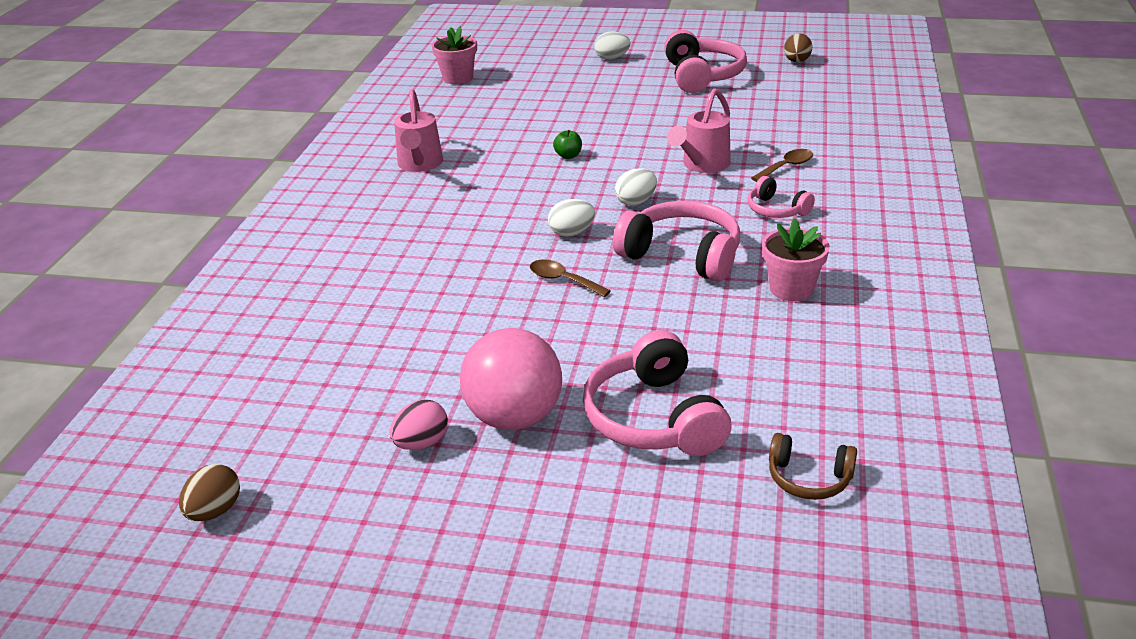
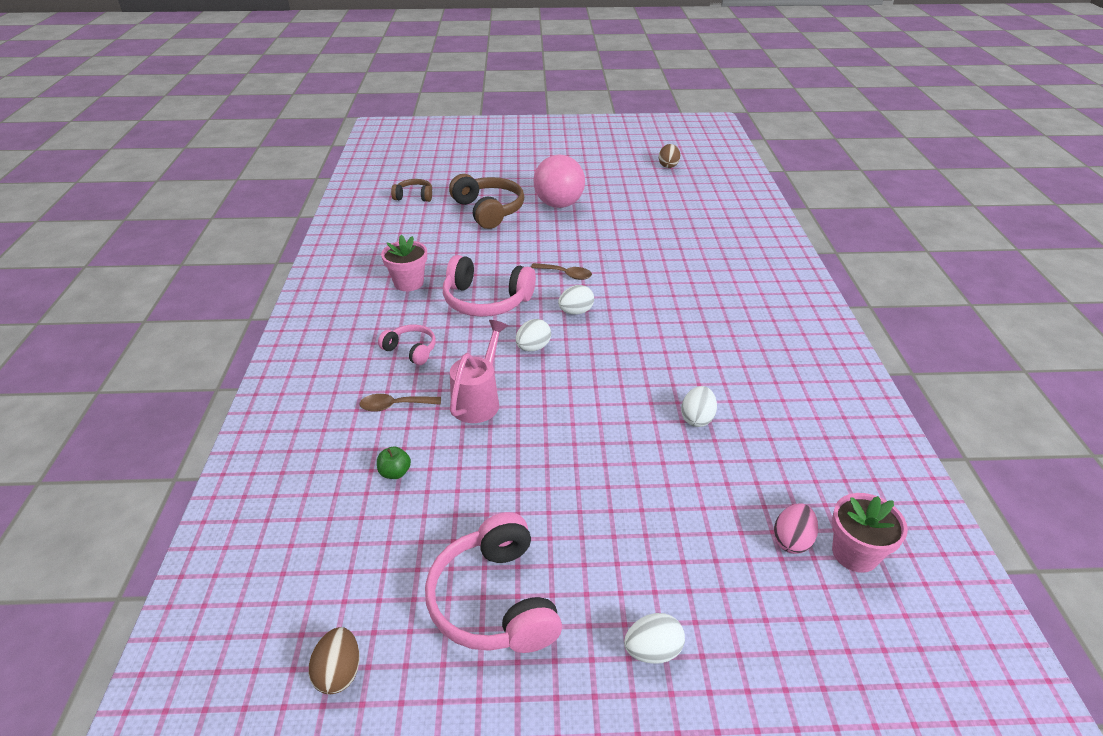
camera: 165 degrees right, 5 degrees up
(419, 165) = (757, 373): pink watering can -> none
(421, 443) = (598, 192): pink egg -> pink egg (792, 540)
(505, 140) = (697, 418): none -> white egg
(568, 156) = (618, 401): green apple -> green apple (395, 472)
(654, 418) = (488, 210): pink headphones -> brown headphones
(786, 167) = (394, 406): brown spoon -> brown spoon turned 45 degrees clockwise

